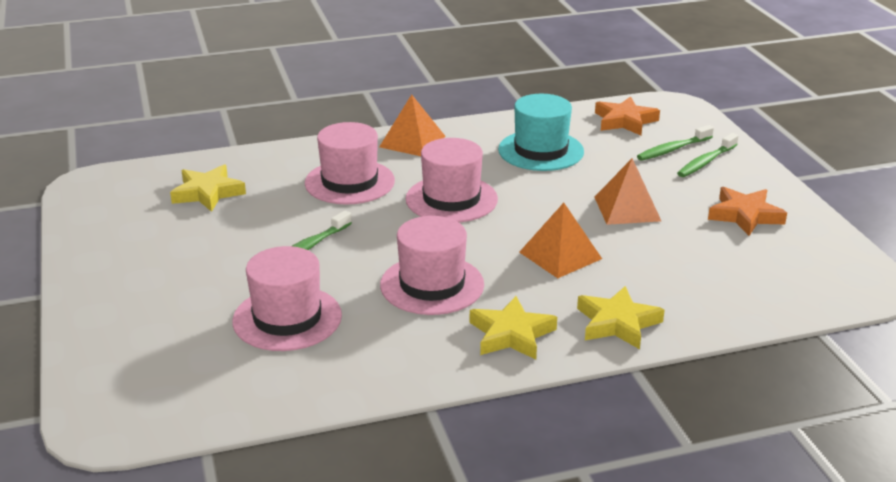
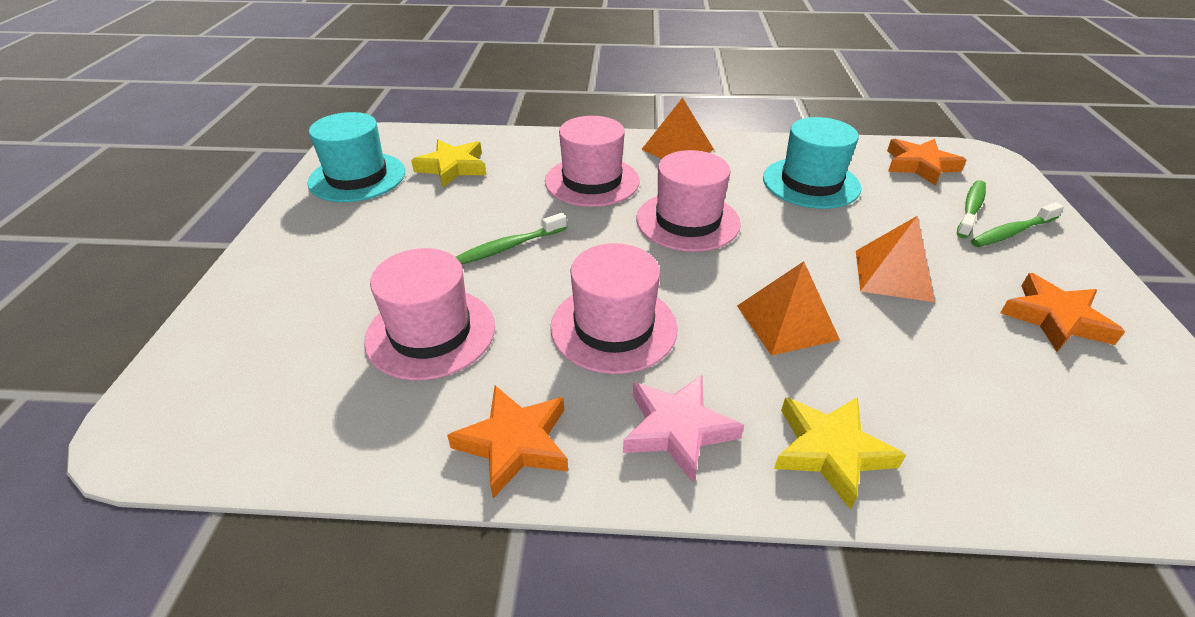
camera: 20 degrees right, 10 degrees up
(118, 218) = (357, 177): none -> turquoise hat
(400, 367) = (514, 443): none -> orange star
(511, 334) = (677, 429): yellow star -> pink star
(672, 149) = (971, 209): green toothbrush -> green toothbrush turned 135 degrees clockwise

